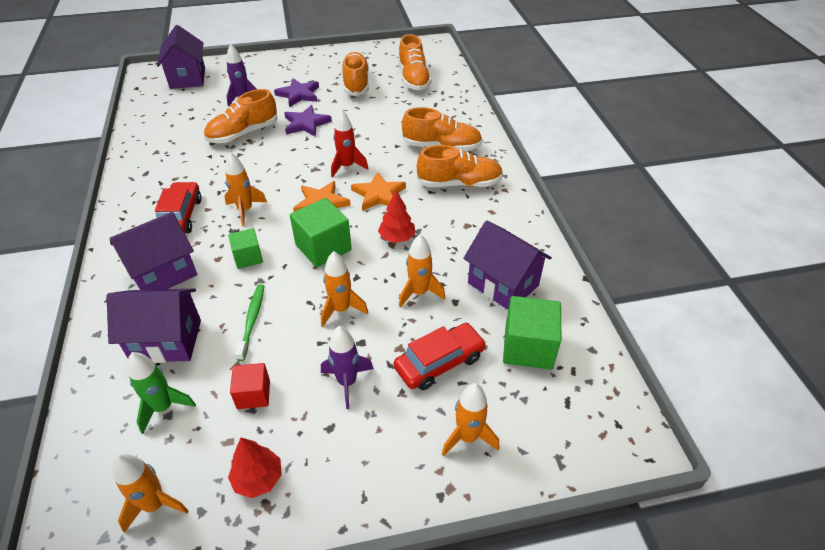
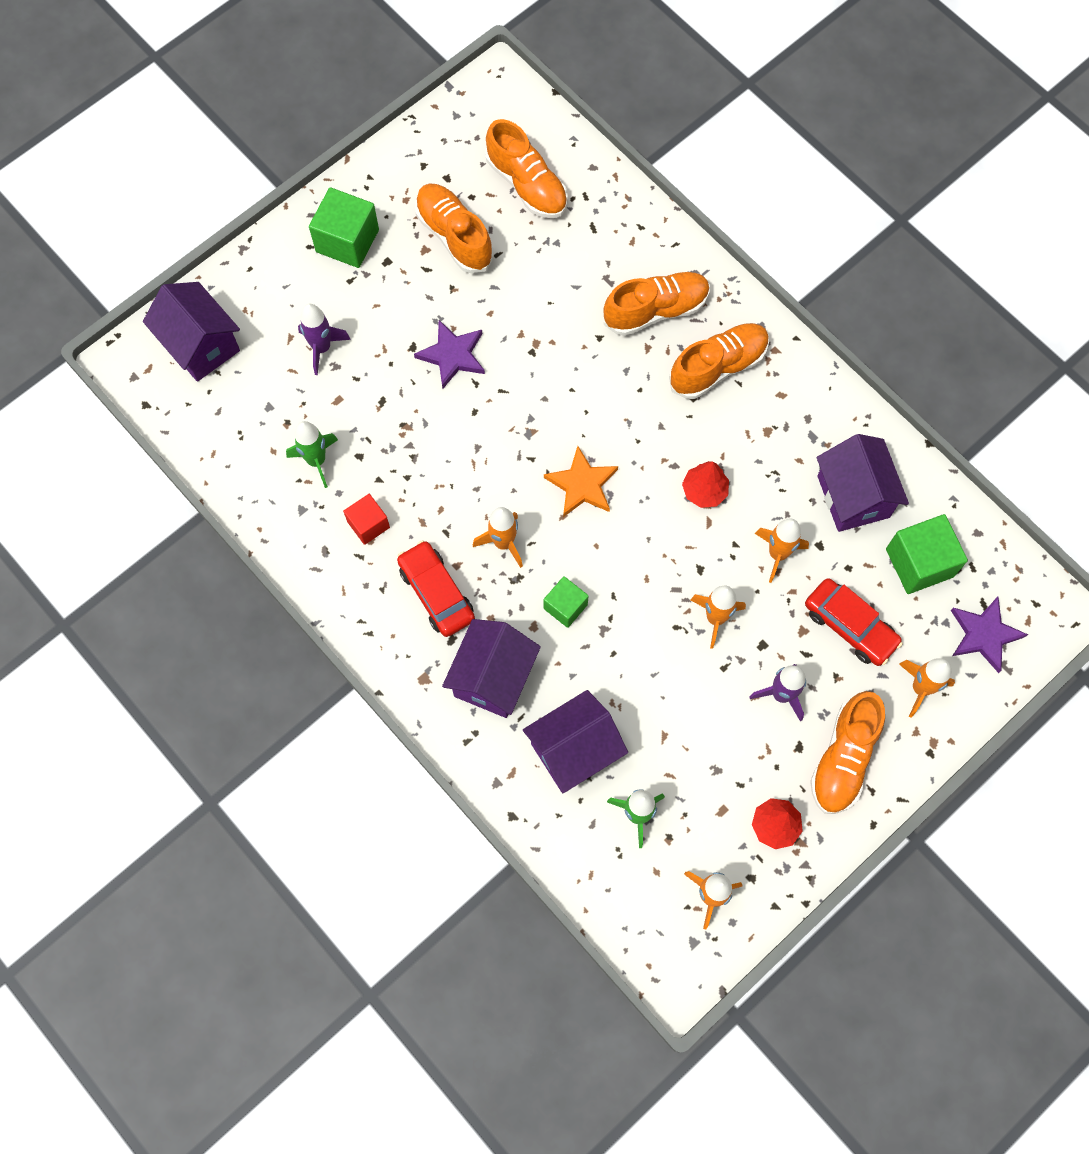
camera: 30 degrees left, 25 degrees up
(187, 136) = (316, 461): none -> green rocket
(243, 133) = (385, 417): orange shoe -> orange shoe (843, 758)
(252, 320) = (638, 681): green toothbrush -> none
(253, 394) = (706, 755): red cube -> red cube (368, 524)
(298, 94) = (393, 300): purple star -> purple star (984, 635)
(323, 247) = (635, 548): green cube -> green cube (347, 241)
(347, 167) = (566, 408): red rocket -> none
(378, 194) = (638, 435): orange star -> none
(439, 362) = (850, 626): red car -> red car turned 105 degrees clockwise
(503, 284) = (853, 496): purple house -> purple house turned 60 degrees clockwise

